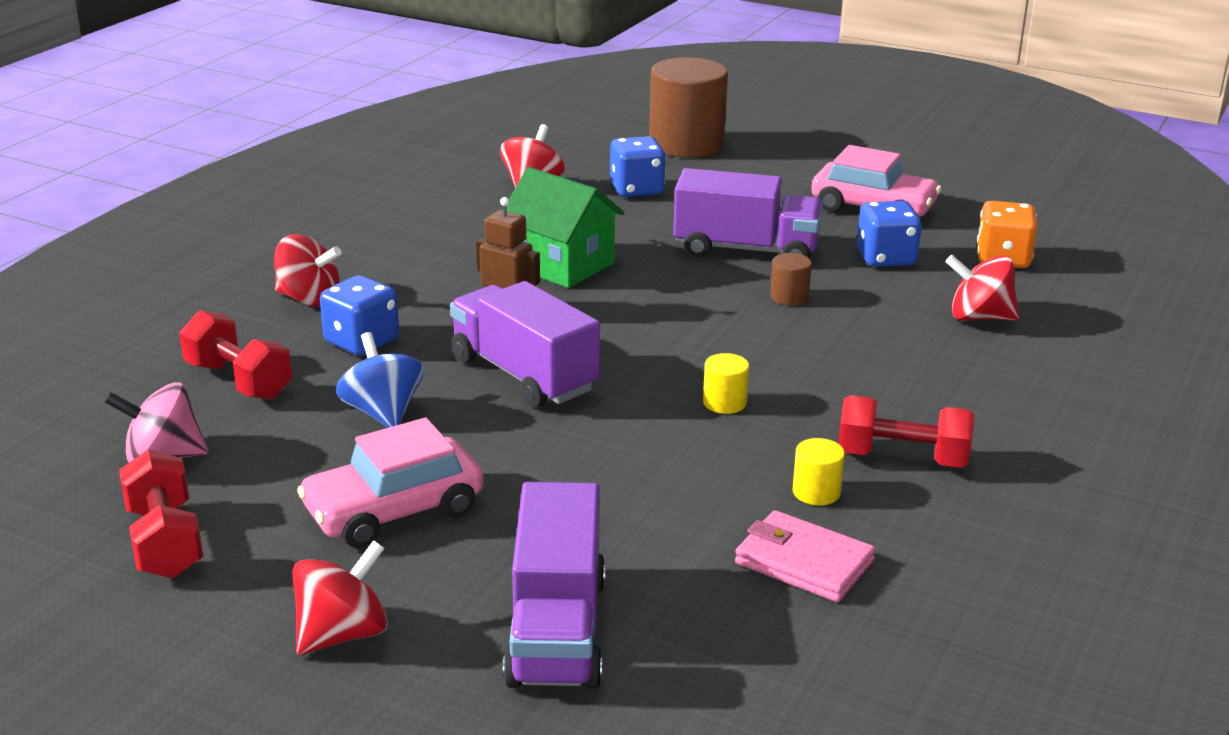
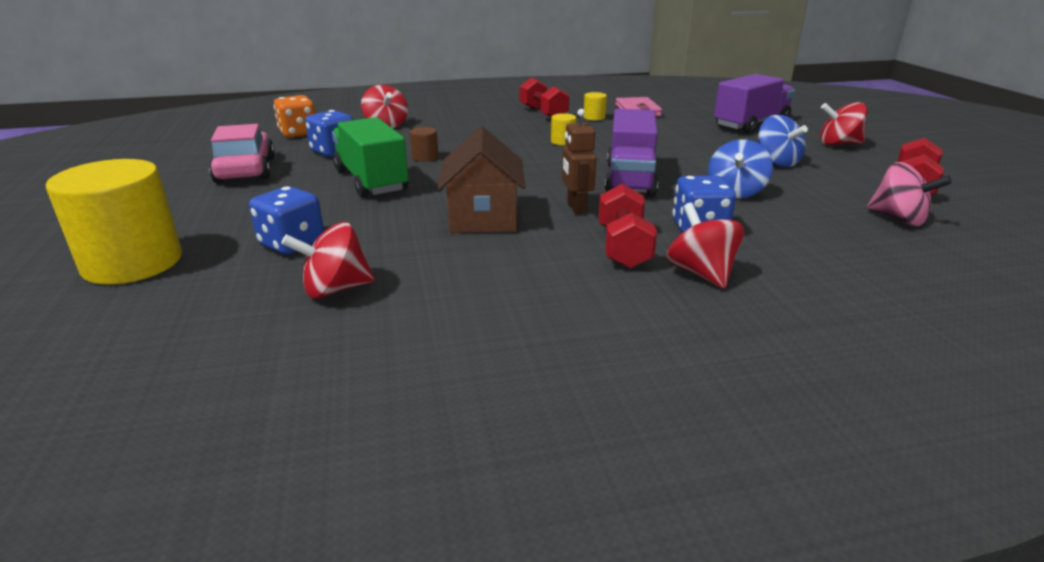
camera: 130 degrees left, 0 degrees up
(239, 381) = (815, 239): red dumbbell -> red dumbbell (623, 247)
(394, 510) = (777, 162): pink car -> blue spinning top
(562, 265) = (483, 218): green house -> brown house
(686, 144) = (133, 263): brown cylinder -> yellow cylinder
(746, 250) = (371, 181): purple truck -> green truck

